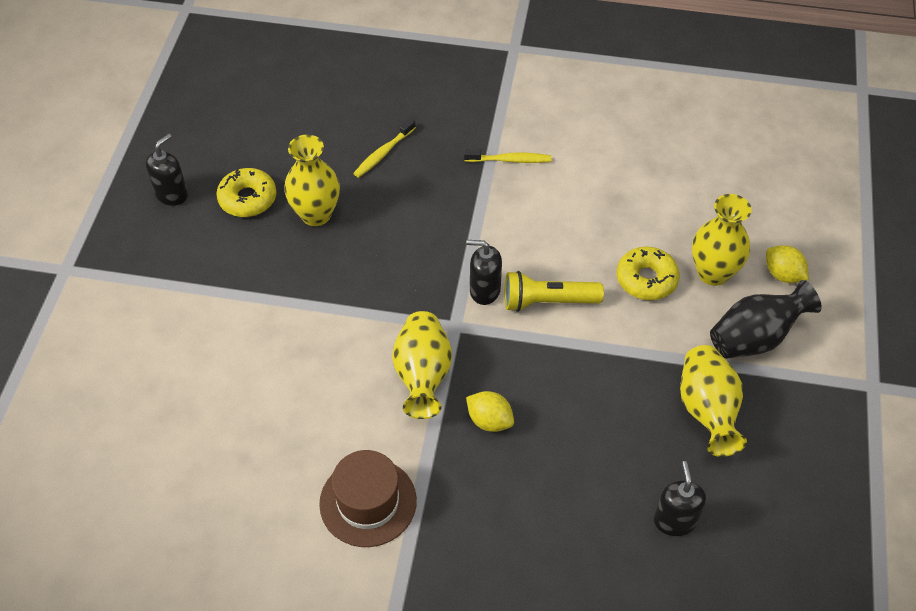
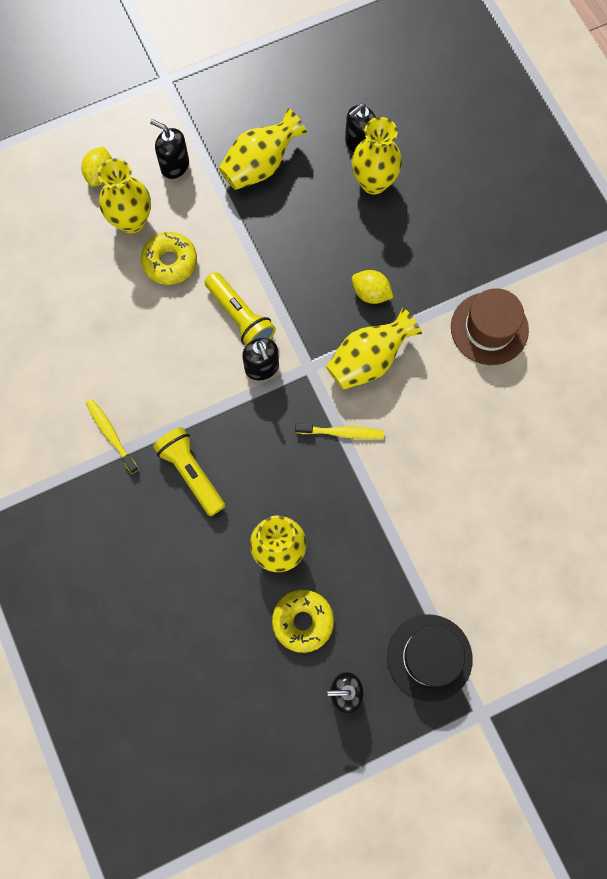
camera: 125 degrees left, 20 degrees up
(138, 262) = (429, 657): none -> black hat
(383, 153) = (173, 545): yellow toothbrush -> yellow toothbrush (342, 433)
(431, 193) = (191, 473): none -> yellow flashlight
(489, 421) = (371, 293): yellow lemon -> yellow lemon turned 60 degrees counterclockwise
(615, 504) = (374, 182): none -> yellow vase
(755, 338) = (174, 165): black vase -> black soap dispenser

